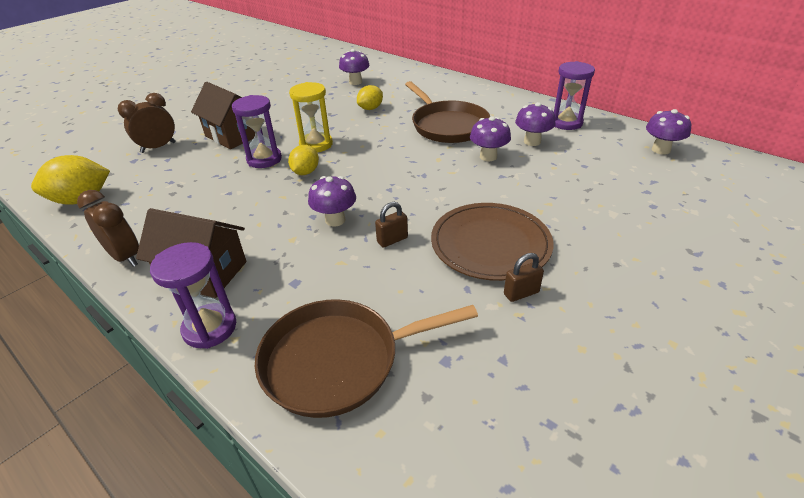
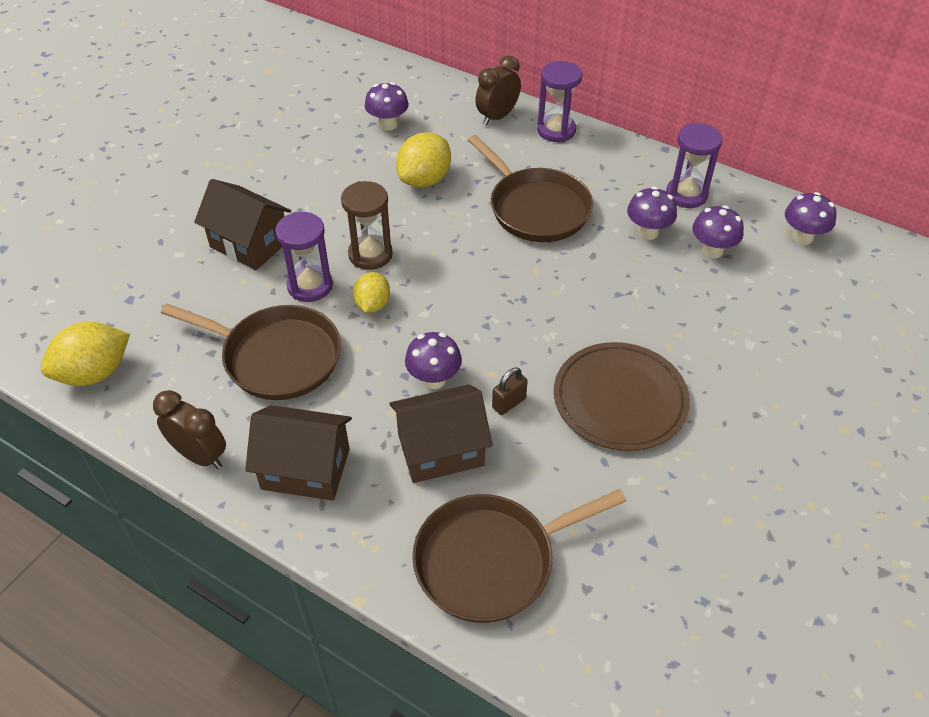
camera: 10 degrees left, 10 degrees up
(158, 147) = (153, 273): brown clock -> brown clock (497, 117)
(210, 328) = (342, 538): purple hourglass -> purple hourglass (556, 130)
(219, 198) = (277, 357): none -> brown pan
(316, 145) = (370, 254): yellow hourglass -> brown hourglass
(323, 268) = (440, 449): none -> brown house
(370, 108) = (424, 180): yellow lemon -> yellow lemon, size x1.58
(488, 157) = (597, 262): purple mushroom -> purple mushroom (712, 250)
(521, 293) = (661, 461): brown padlock -> none

